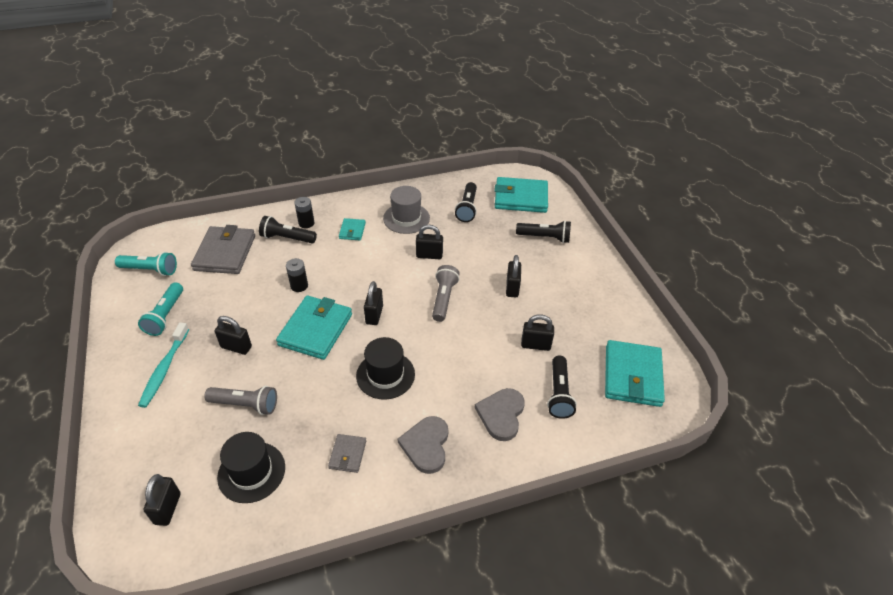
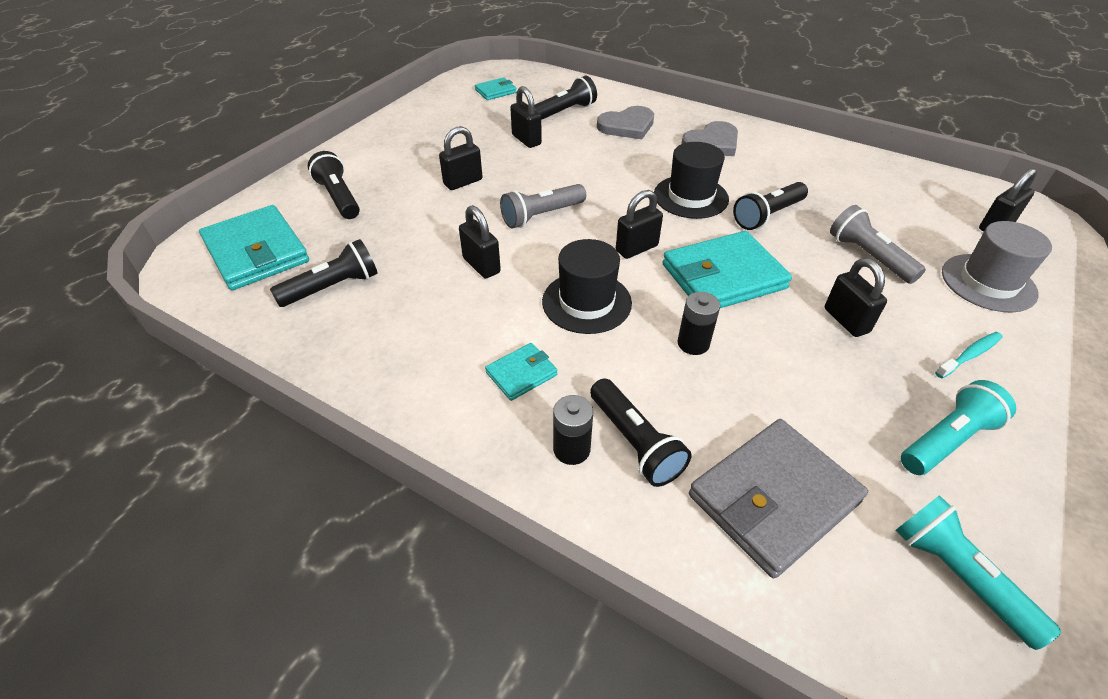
camera: 130 degrees left, 0 degrees up
(164, 369) = (969, 355): turquoise toothbrush -> turquoise toothbrush, size x0.62
(251, 472) = (892, 207): black hat -> black hat (586, 302)
(327, 395) = (767, 215): none -> black flashlight
(348, 454) = (787, 171): grey wallet -> none
(406, 218) = (423, 334): grey hat -> grey hat (988, 283)
(632, 376) = (495, 91): turquoise wallet -> turquoise wallet, size x0.49

